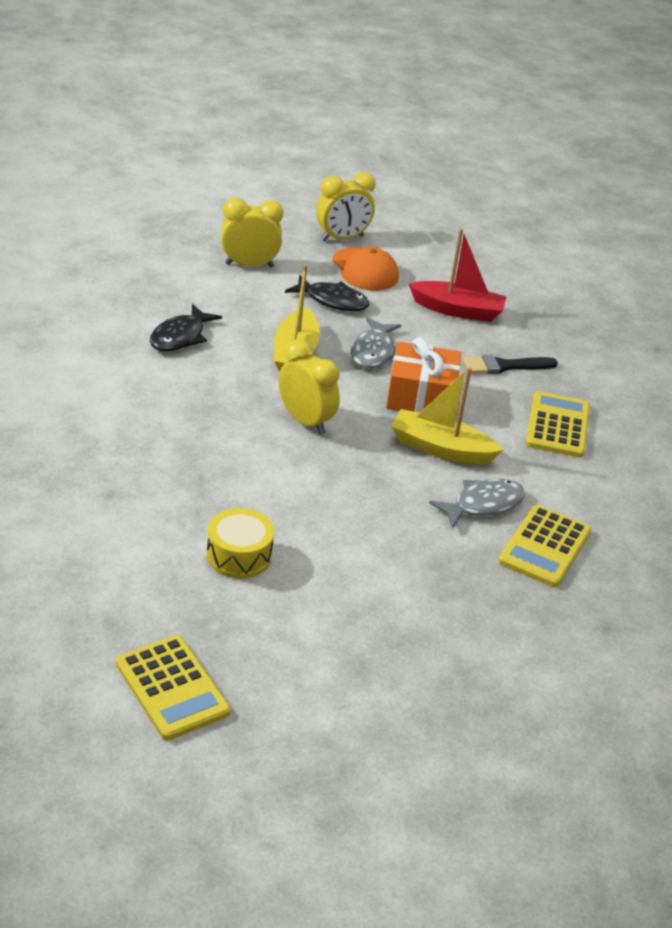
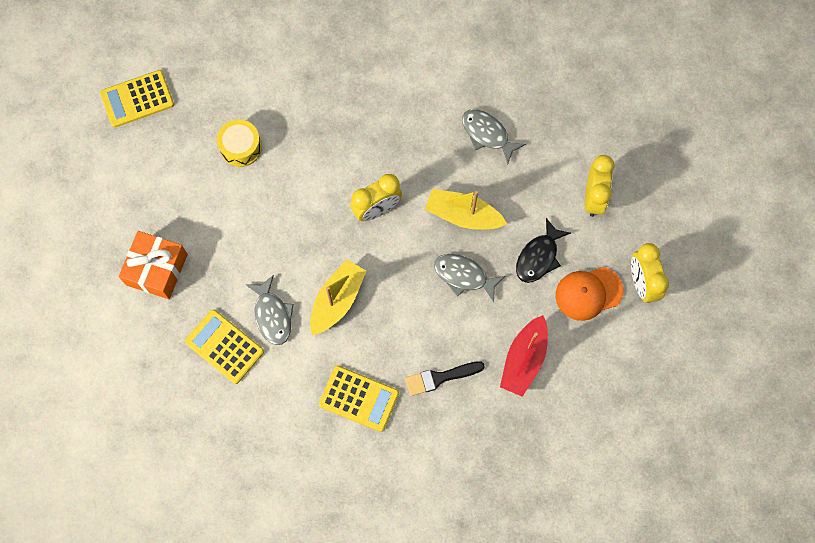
camera: 105 degrees right, 35 degrees up
(180, 337) = (487, 134): black fish -> grey fish
(421, 396) = (402, 300): orange gift -> orange gift (157, 269)
(504, 366) = (440, 378): black brush -> black brush turned 105 degrees counterclockwise

